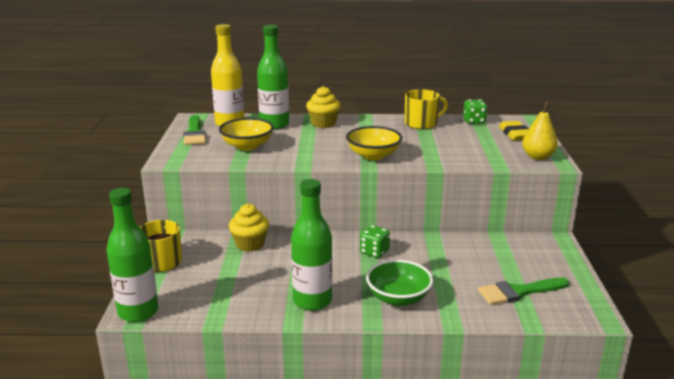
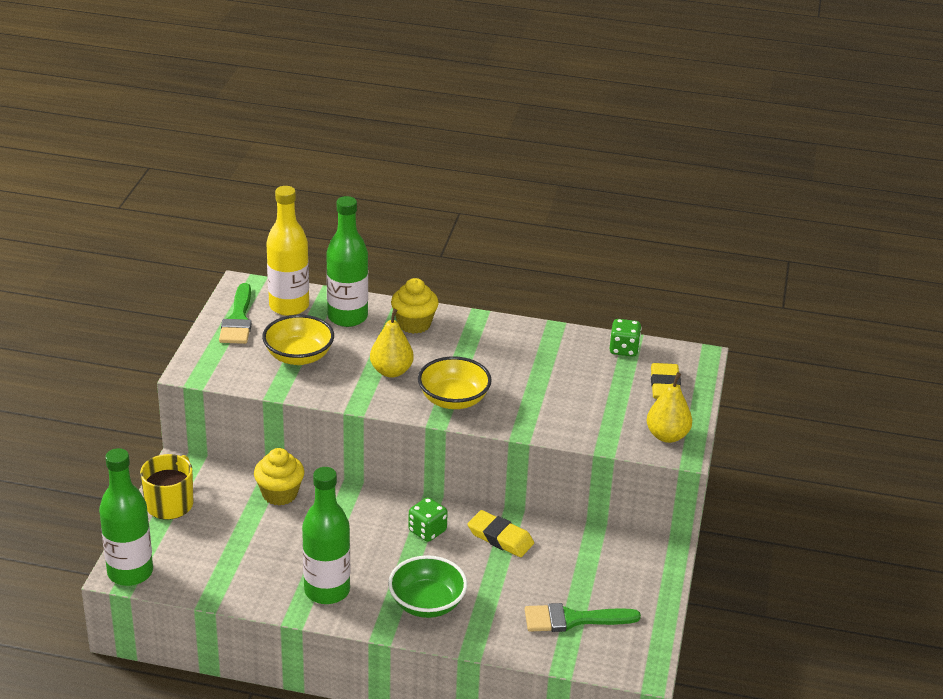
camera: 10 degrees right, 10 degrees up
(319, 146) = (391, 371): none -> yellow pear
(421, 124) = (548, 344): yellow mug -> none
(431, 249) = (500, 538): none -> yellow eraser

